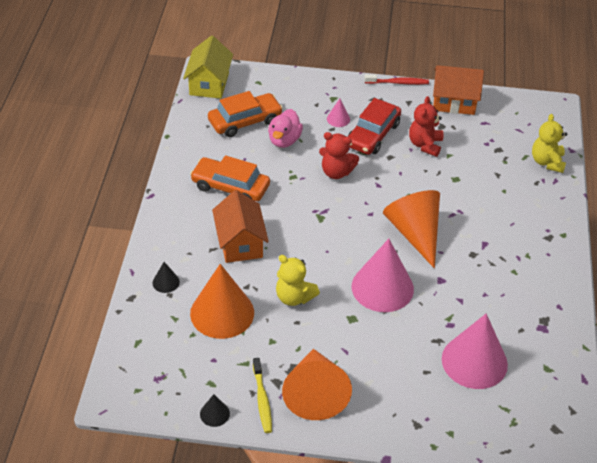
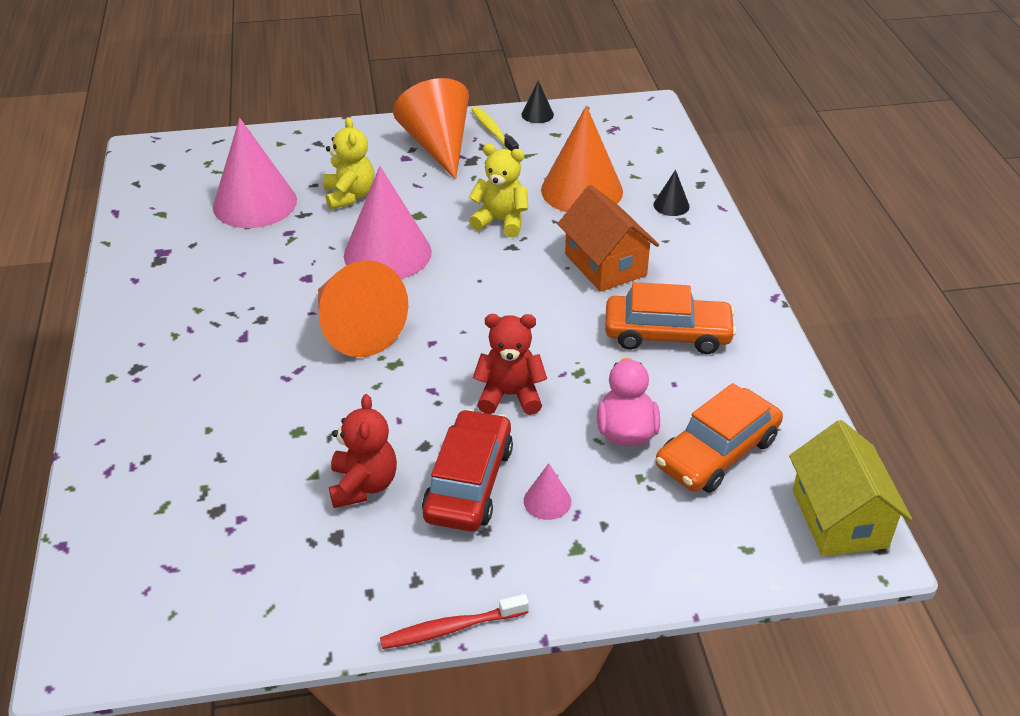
camera: 165 degrees right, 5 degrees down
(454, 102) = (315, 606): orange house -> none
(547, 162) = (119, 505): yellow teddy bear -> yellow teddy bear (349, 196)

